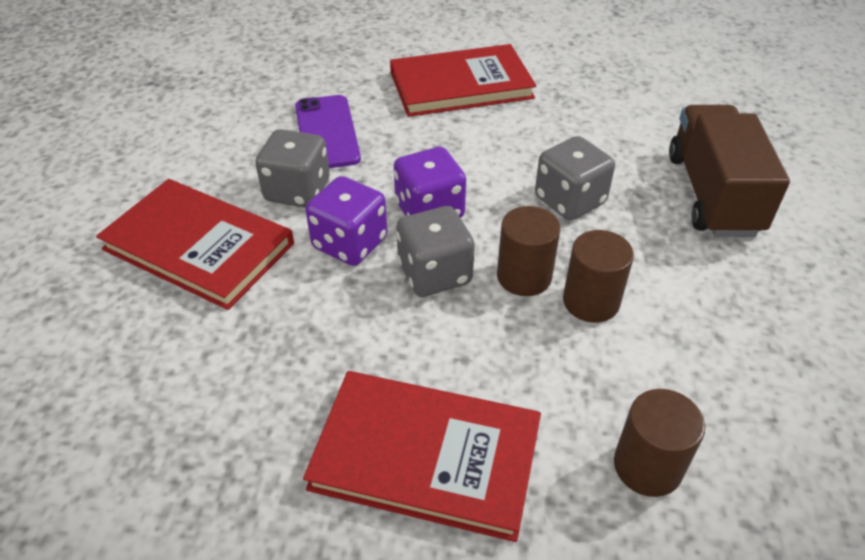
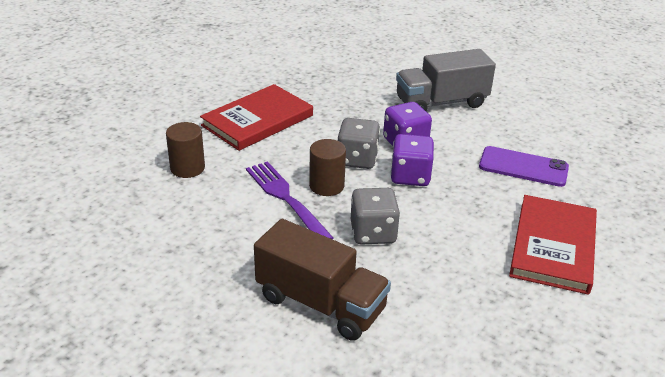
camera: 120 degrees right, 10 degrees down
(199, 246) = (441, 103): red book -> grey truck
(297, 191) = (466, 140): grey dice -> none
(591, 301) = (286, 199): brown cylinder -> purple fork

